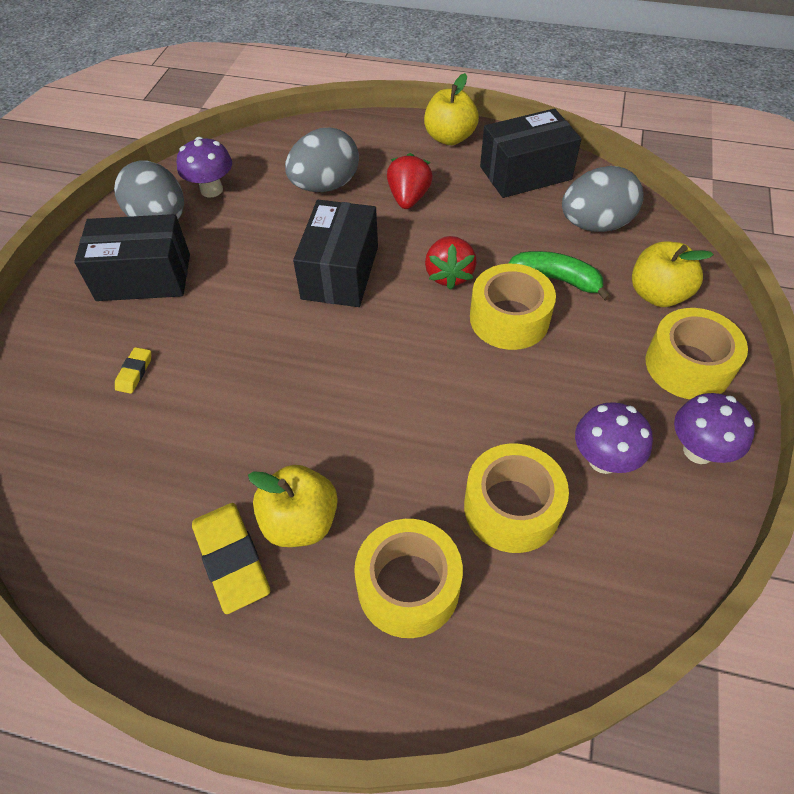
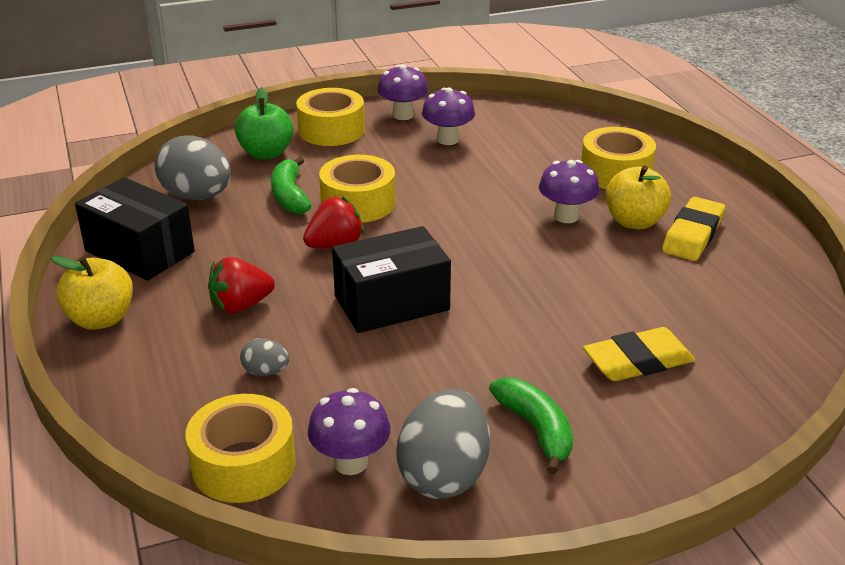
camera: 125 degrees left, 20 degrees down
(134, 372) = (638, 361): yellow eraser -> yellow eraser, size x1.99
(144, 277) = (536, 429): black box -> green banana
(325, 186) = (265, 372): grey egg -> grey egg, size x0.47
(360, 466) = (566, 216): none -> purple mushroom
(511, 507) = (521, 158): yellow tape -> yellow tape (243, 464)
(657, 294) = (266, 153): yellow apple -> green apple

